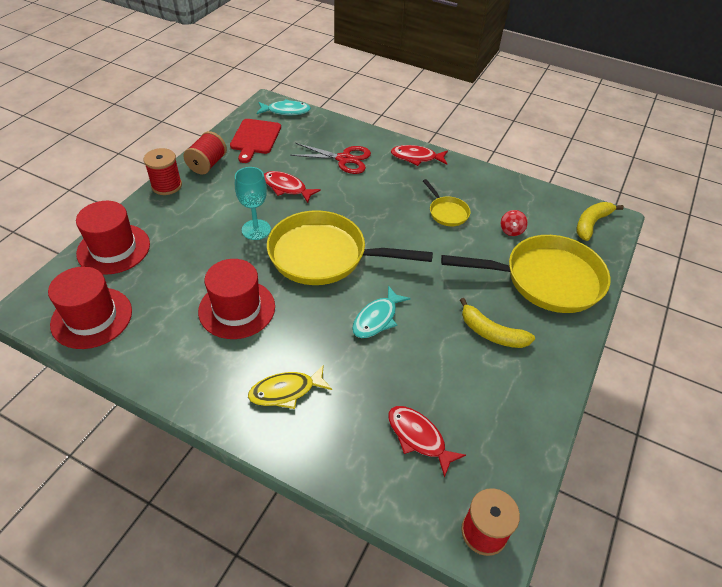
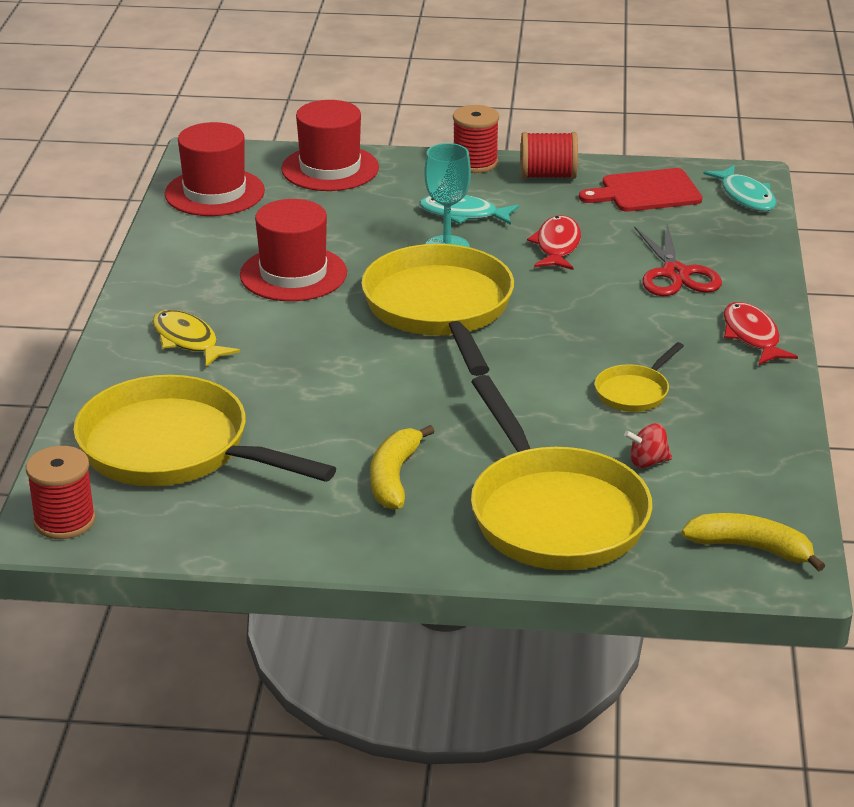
camera: 70 degrees right, 15 degrees down
(377, 318) = (351, 377): turquoise fish -> turquoise fish (463, 214)
(418, 437) = (174, 449): red fish -> yellow pan

